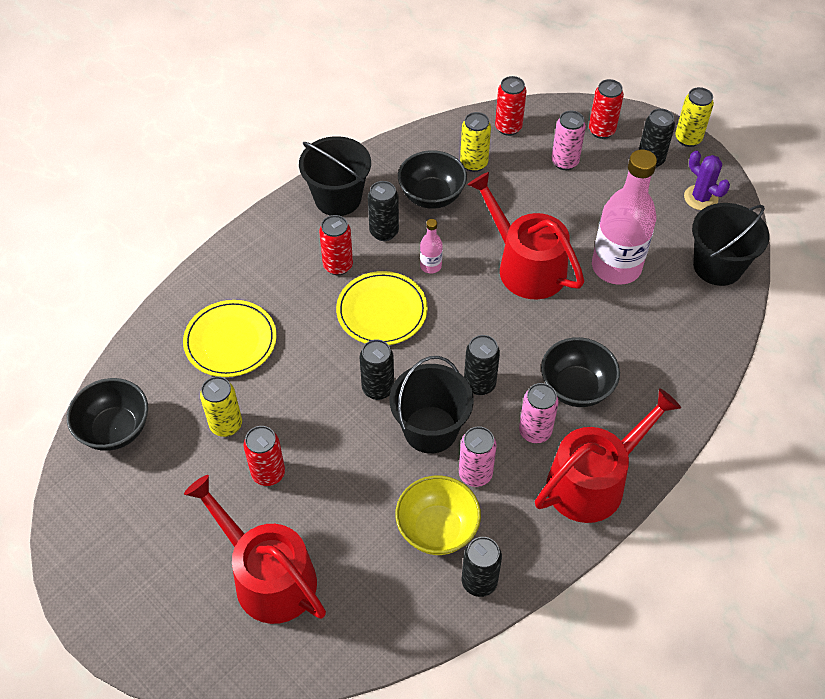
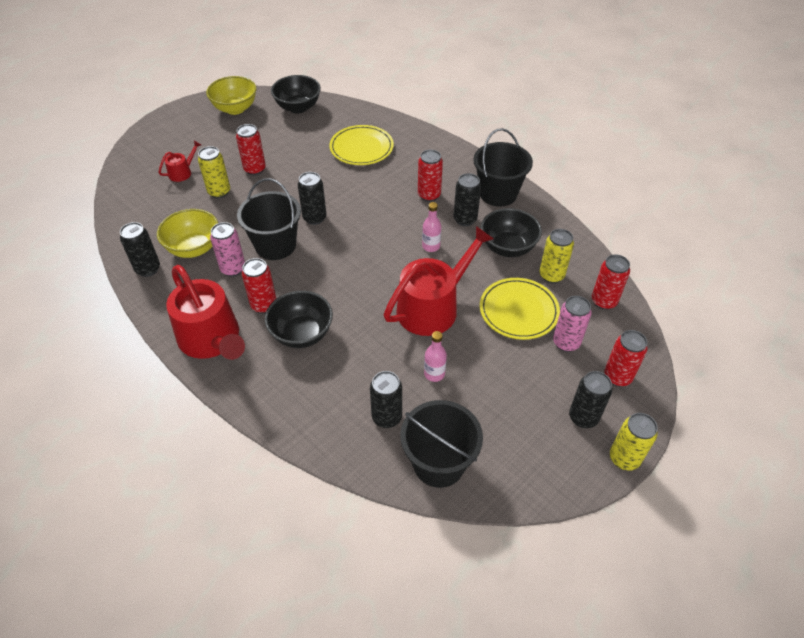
camera: 90 degrees right, 5 degrees down
(102, 523) = (235, 109): none -> yellow bowl
(226, 425) = (294, 150): yellow can -> yellow can (219, 192)
(268, 576) = (182, 172): red watering can -> red watering can, size x0.45
(382, 311) = (385, 219): yellow plate -> yellow plate (518, 310)
(479, 384) = (312, 273): black can -> black can (387, 417)
(535, 431) = (264, 305): pink can -> red can
(616, 267) = (434, 374): pink bottle -> pink bottle, size x0.43
(700, 198) = (534, 460): purple cactus -> none

